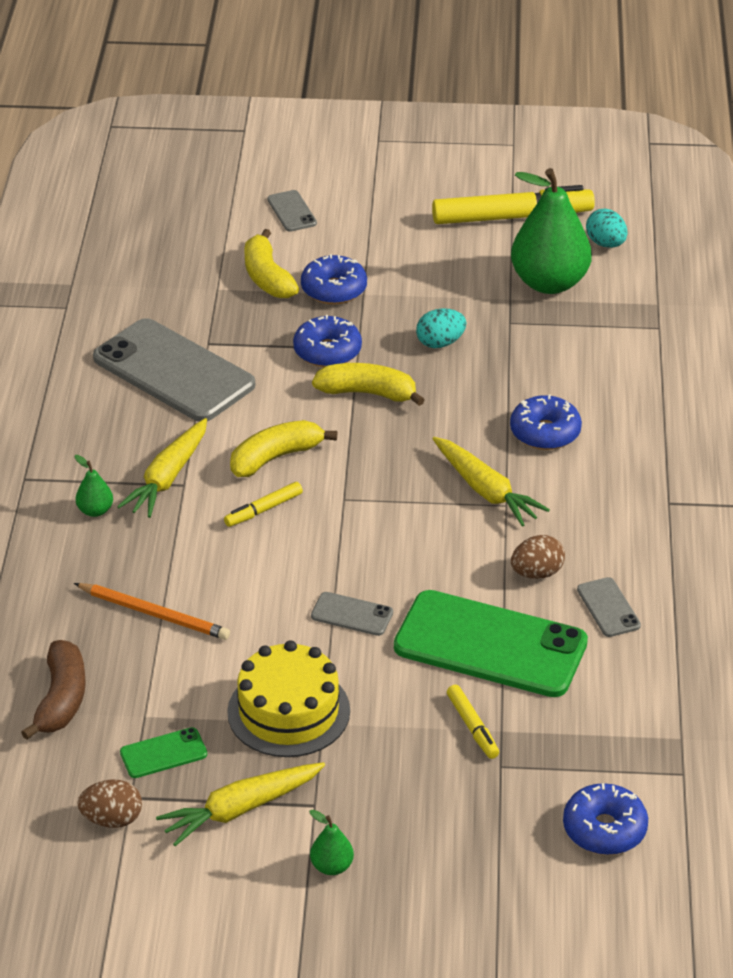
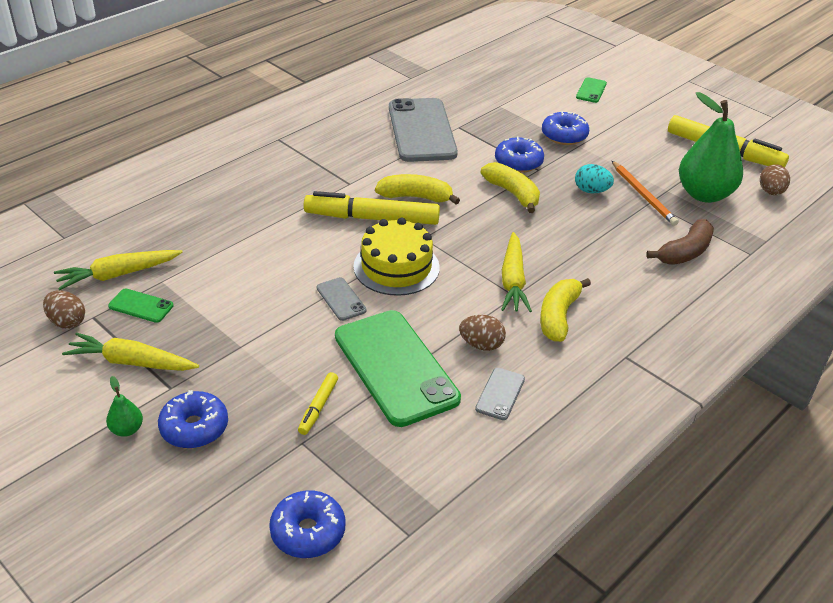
camera: 40 degrees right, 0 degrees up
(61, 699) = (137, 247): brown banana -> brown banana (685, 252)
(95, 511) = (288, 171): green pear -> none
(154, 614) = (242, 235): orange pencil -> orange pencil (643, 195)
(168, 478) = (346, 176): yellow carrot -> yellow carrot (118, 275)
(263, 510) = (372, 218): yellow marker -> yellow marker, size x2.11
(267, 277) = (534, 113): yellow banana -> yellow banana (558, 316)
(288, 711) = (233, 328): yellow cake -> yellow cake (396, 267)
(292, 211) = (591, 90): grey phone -> green phone
(545, 432) = (594, 270): blue donut -> blue donut (194, 428)
(605, 244) = (771, 192): turquoise egg -> brown egg

